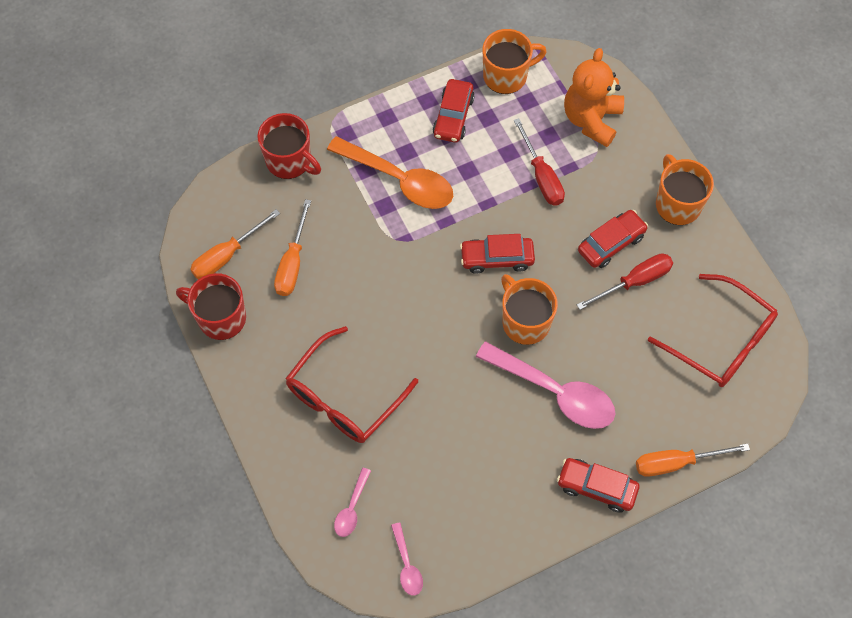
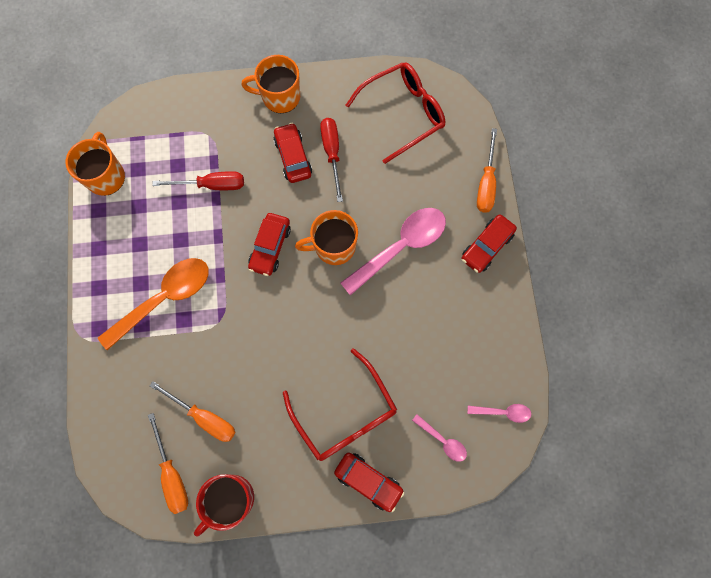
camera: 70 degrees left, 10 degrees up
(289, 161) = (103, 387): red mug -> none
(453, 116) = (124, 233): red car -> red car (368, 481)
(591, 120) = (178, 128): orange teddy bear -> none

